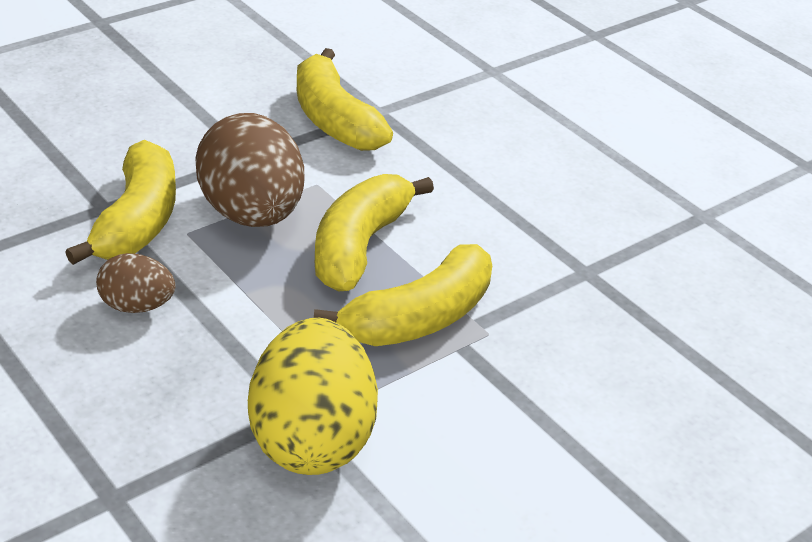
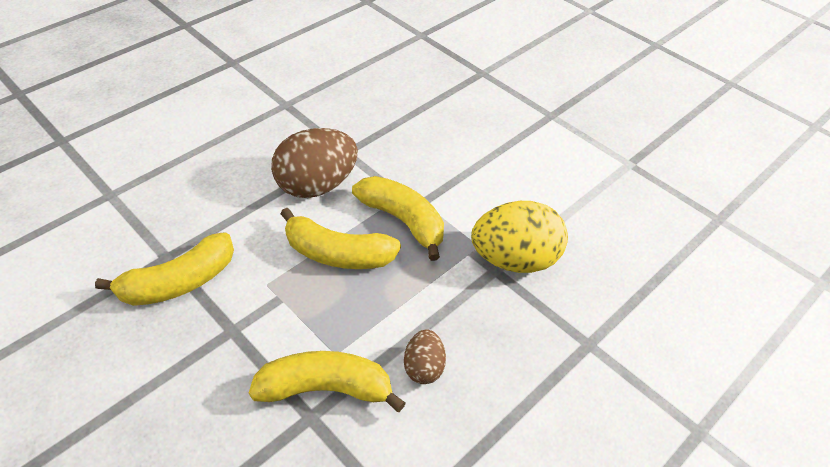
camera: 95 degrees left, 10 degrees up
(251, 214) = (309, 317): brown egg -> brown egg (317, 185)

